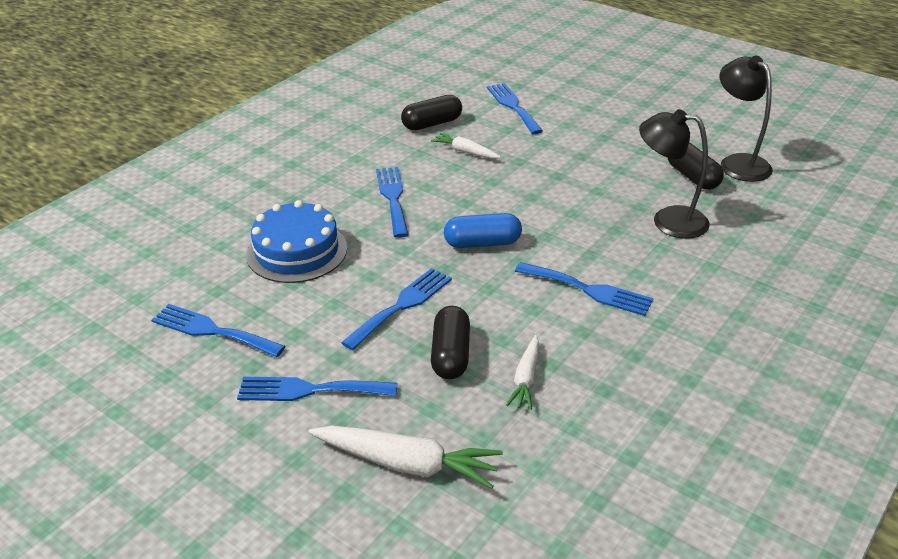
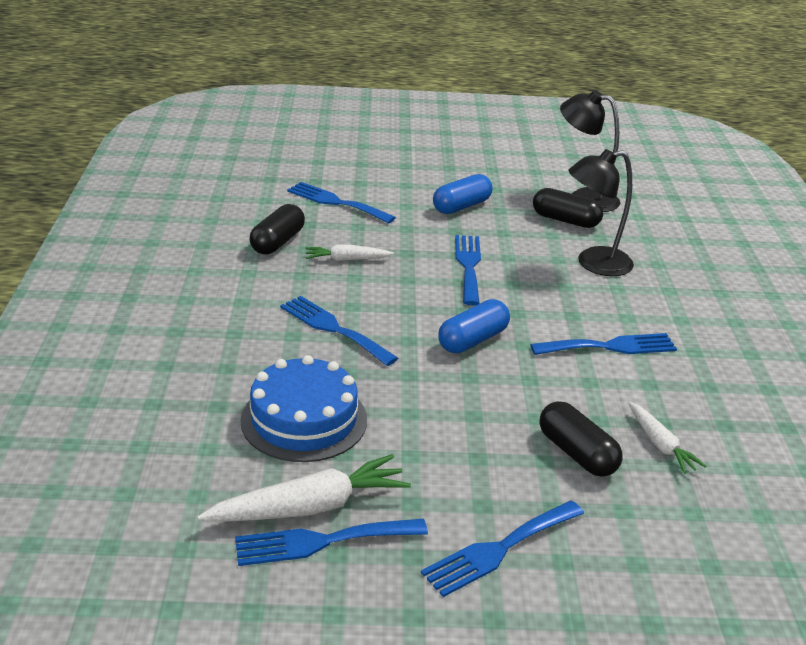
camera: 40 degrees left, 5 degrees down
(402, 306) = (477, 428): blue fork -> blue fork (468, 266)
(407, 464) = (668, 569): white carrot -> white carrot (309, 507)
(612, 138) = (461, 206): none -> blue capsule

